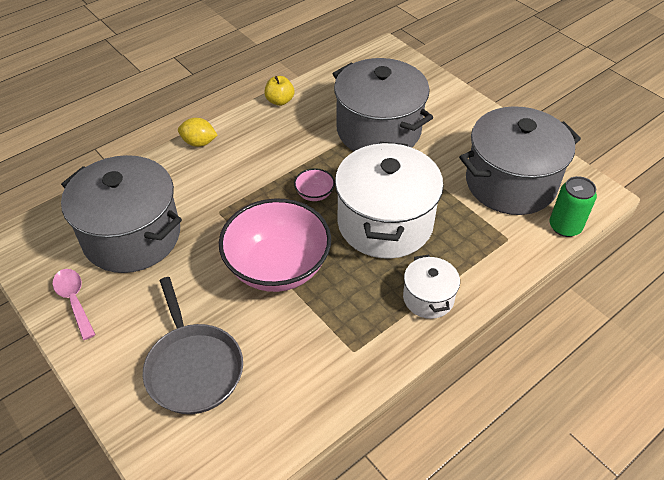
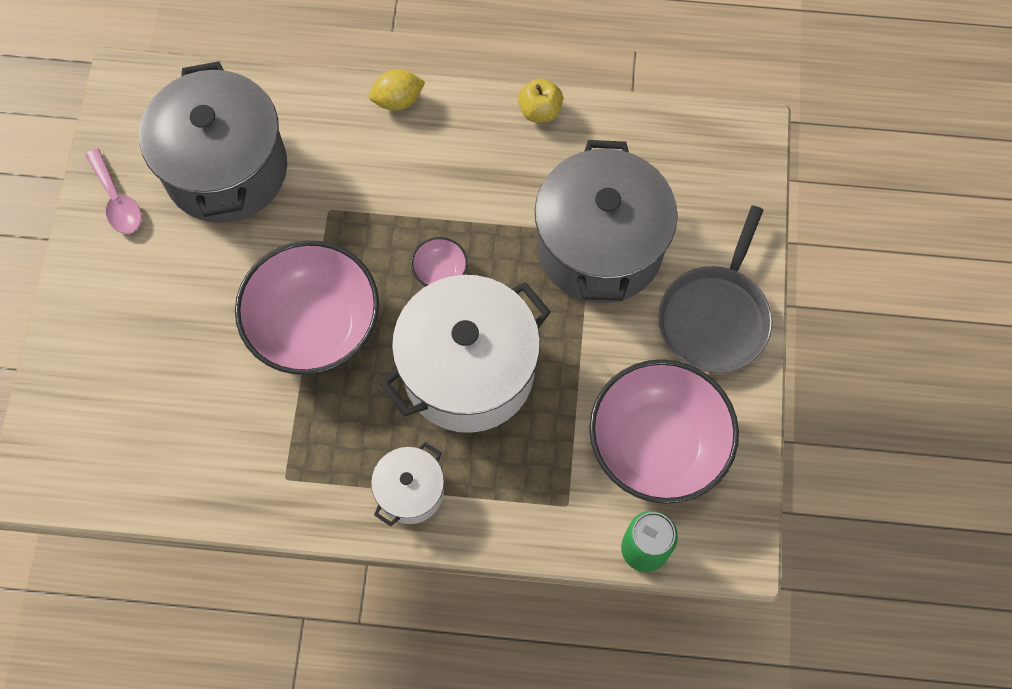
camera: 45 degrees right, 20 degrees up
(74, 300) = (117, 200): pink spoon -> pink spoon turned 135 degrees clockwise
(193, 368) = (144, 364): grey pan -> grey pan (715, 317)
(199, 143) = (398, 100): yellow lemon -> yellow lemon turned 75 degrees counterclockwise
(510, 183) = (657, 445): grey pot -> pink bowl

